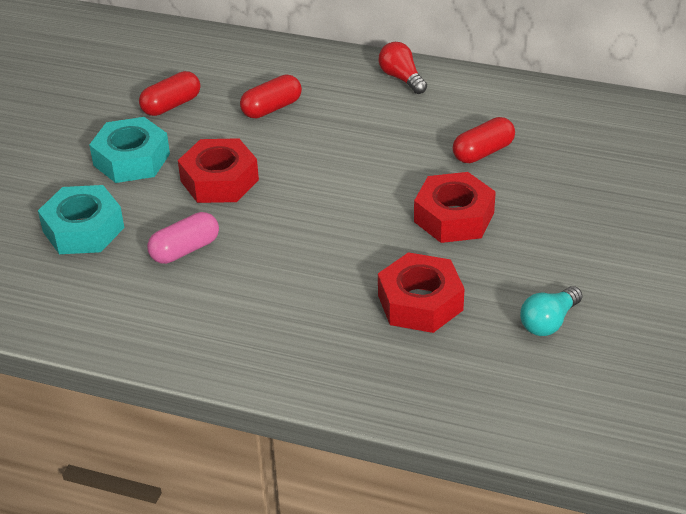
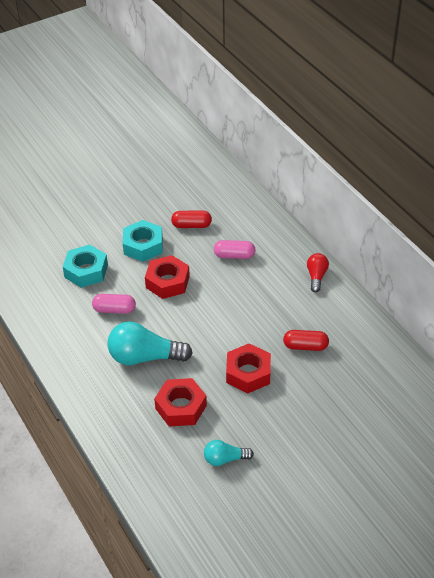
camera: 40 degrees right, 5 degrees up
(271, 108) = (234, 255): red capsule -> pink capsule
(298, 278) = (144, 357): none -> turquoise light bulb

